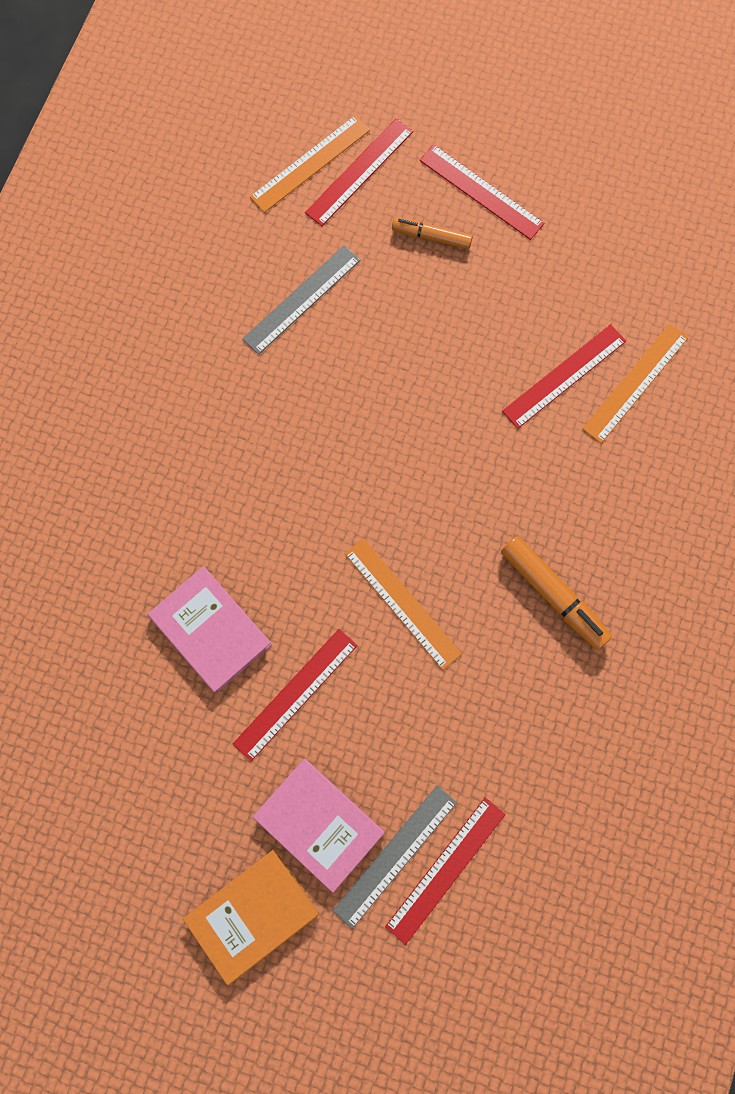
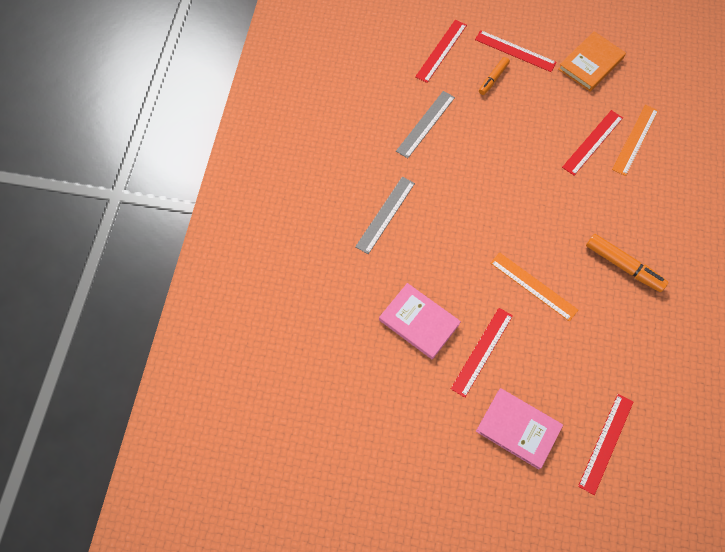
camera: 10 degrees left, 10 degrees down
(252, 915) = (490, 494): orange book -> orange book (590, 63)
(310, 163) = (411, 50): orange ruler -> none
(395, 856) = (572, 440): grey ruler -> grey ruler (385, 214)
(431, 237) = (493, 79): orange marker -> orange marker turned 60 degrees counterclockwise

